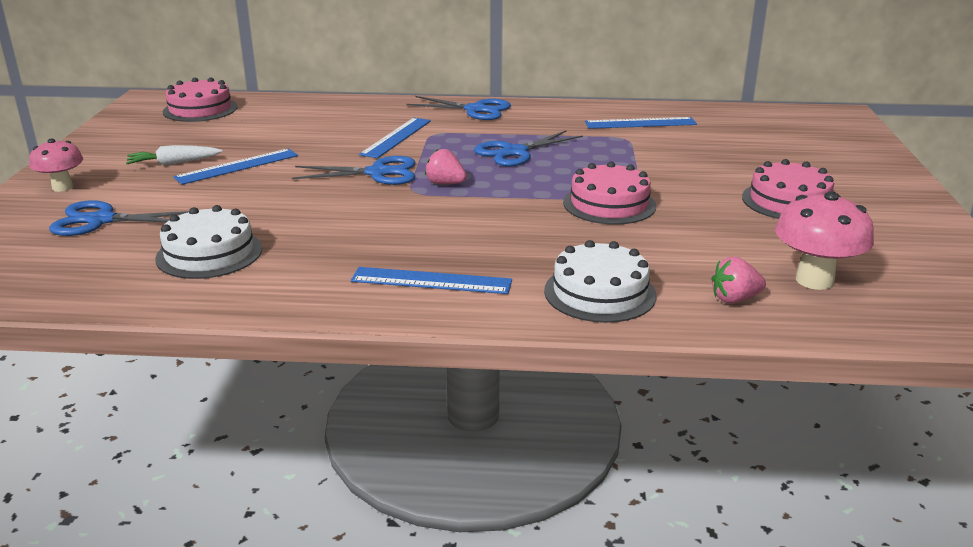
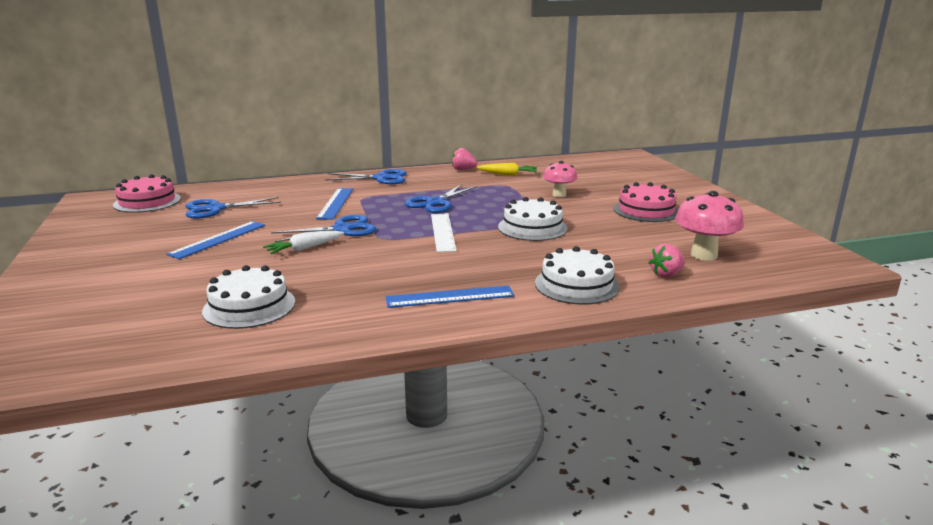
camera: 20 degrees left, 5 degrees down
(62, 187) = (63, 276): pink mushroom -> pink mushroom (559, 195)
(101, 220) = (125, 296): blue scissors -> blue scissors (216, 209)
(174, 163) = (157, 244): white carrot -> white carrot (304, 248)
(445, 184) = (402, 230): pink strawberry -> pink strawberry (463, 169)
(491, 193) = (442, 232): none -> white ruler
(609, 204) = (532, 227): pink cake -> white cake
(640, 123) = (508, 174): blue ruler -> yellow carrot

